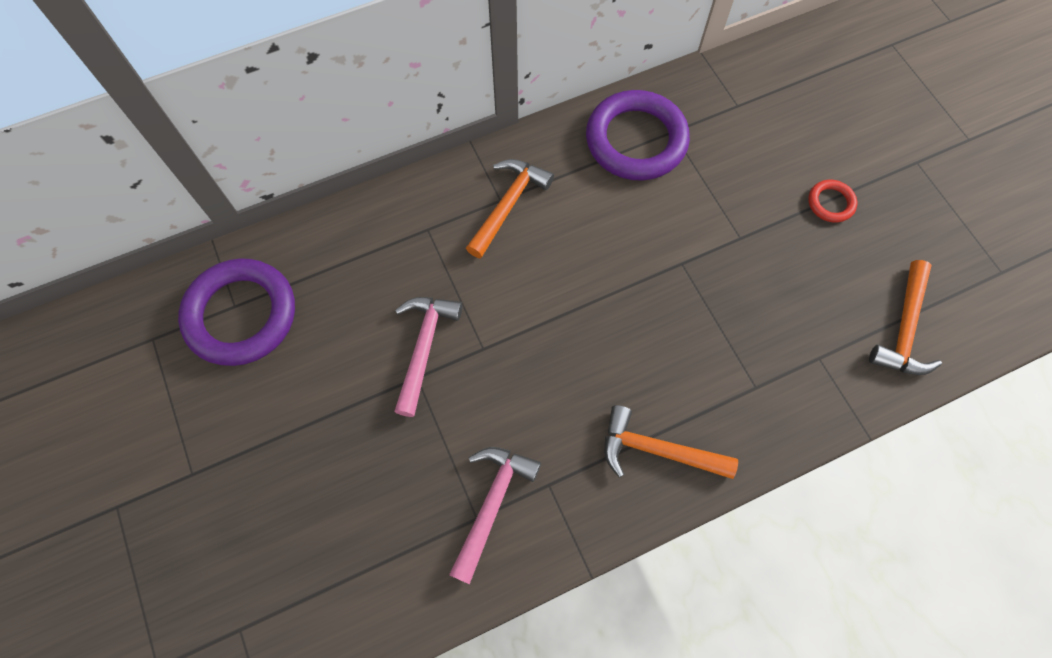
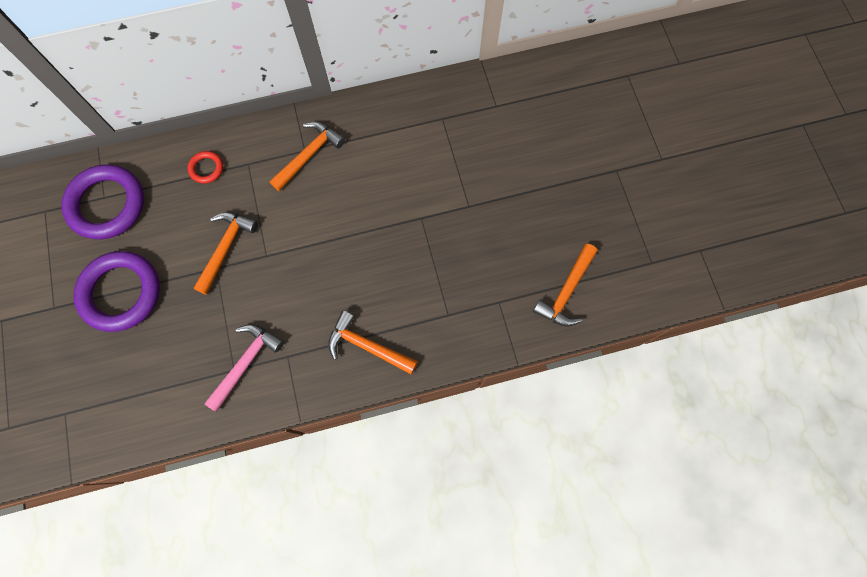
camera: 10 degrees right, 5 degrees up
(424, 347) = (226, 248): pink hammer -> orange hammer
(636, 140) = (413, 121): purple ring -> purple ring (121, 293)
(830, 203) = (542, 191): red ring -> red ring (206, 168)

